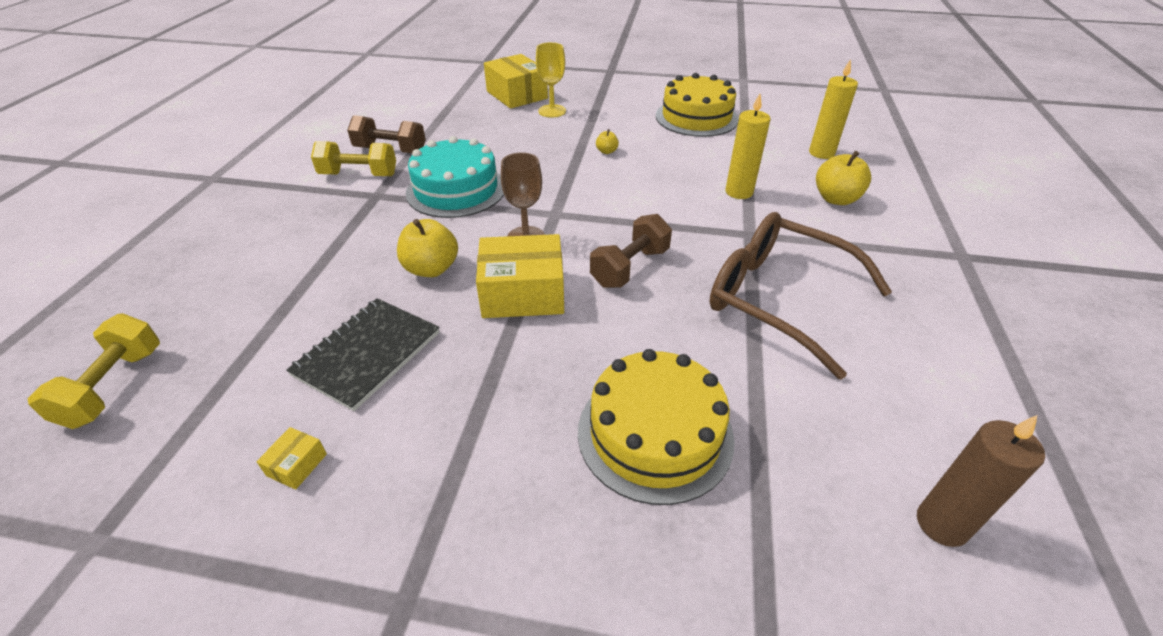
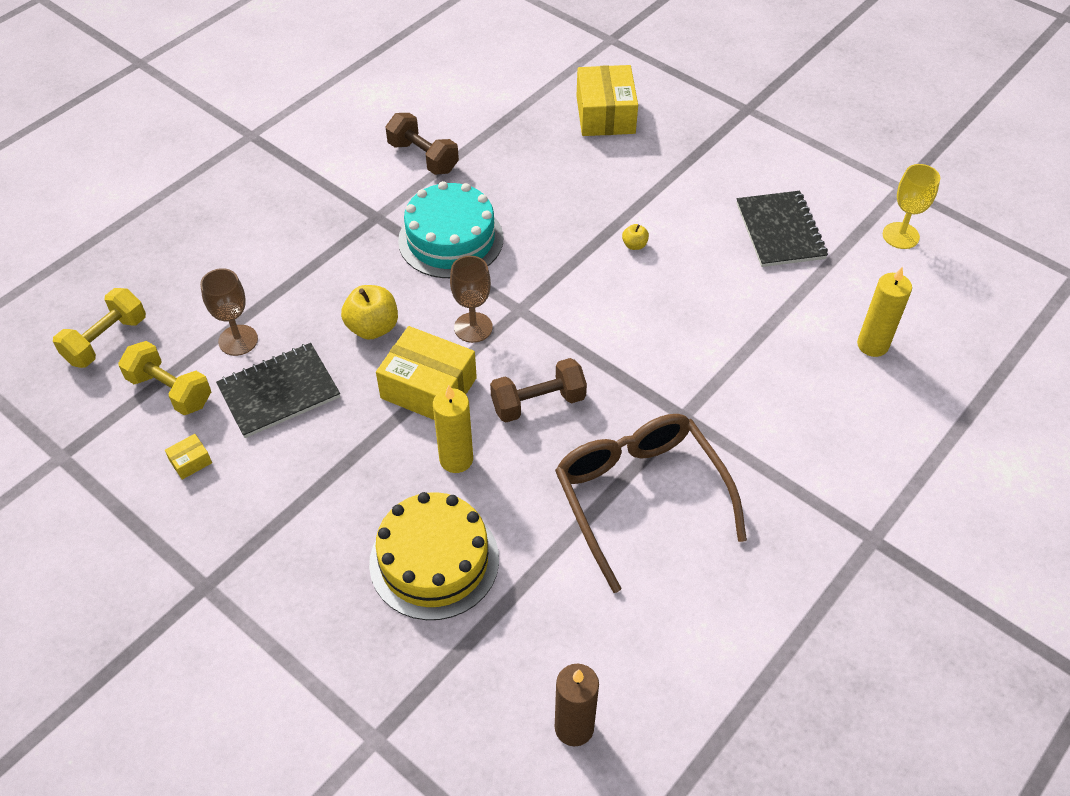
camera: 30 degrees right, 10 degrees up
(290, 327) = (238, 340): none -> brown goblet
(359, 175) = (376, 182): yellow dumbbell -> yellow dumbbell (170, 390)
(552, 111) = (624, 157): yellow goblet -> yellow goblet (900, 236)
(696, 117) = (780, 231): yellow cake -> black notebook
(739, 192) = (723, 360): yellow candle -> yellow candle (456, 459)
(836, 199) = (818, 413): yellow apple -> none

